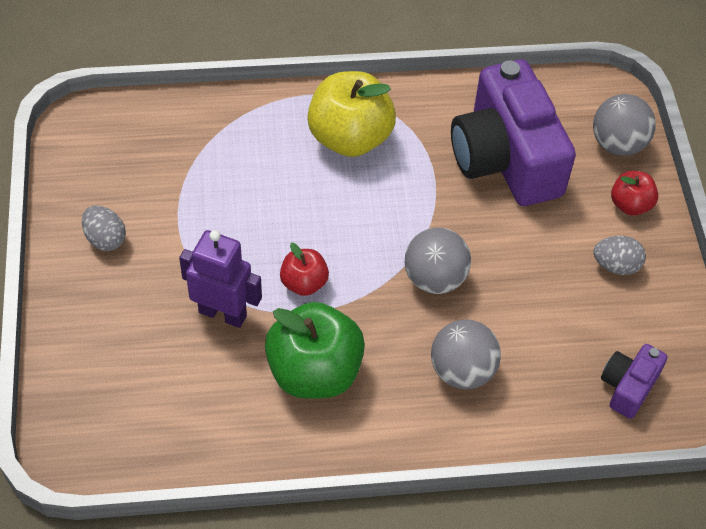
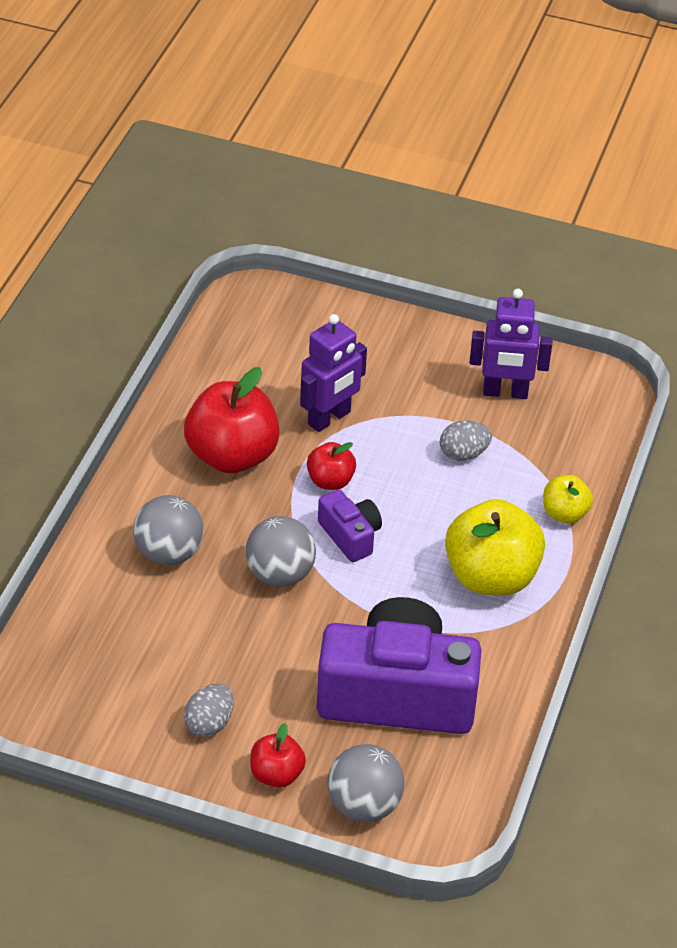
camera: 115 degrees right, 10 degrees down
(105, 239) = (455, 369): grey egg -> grey egg (463, 454)
(120, 193) = (505, 392): none -> purple robot
(252, 112) = (564, 514): none -> yellow apple
(314, 372) = (232, 456): green apple -> red apple
(628, 387) = (73, 666): purple camera -> purple camera (350, 536)

